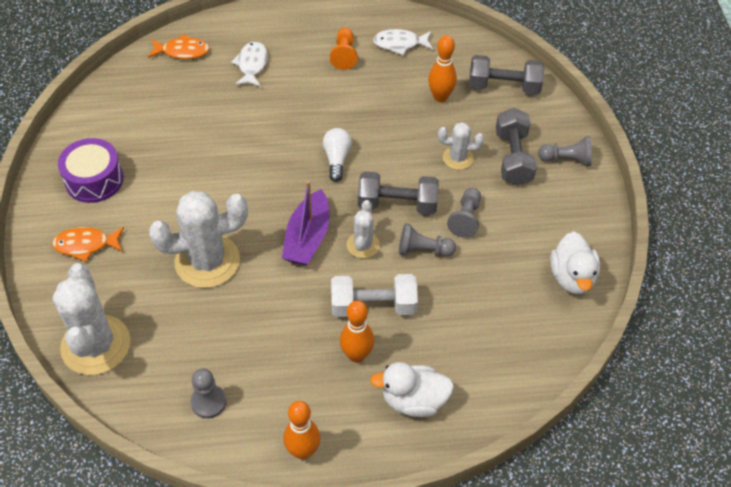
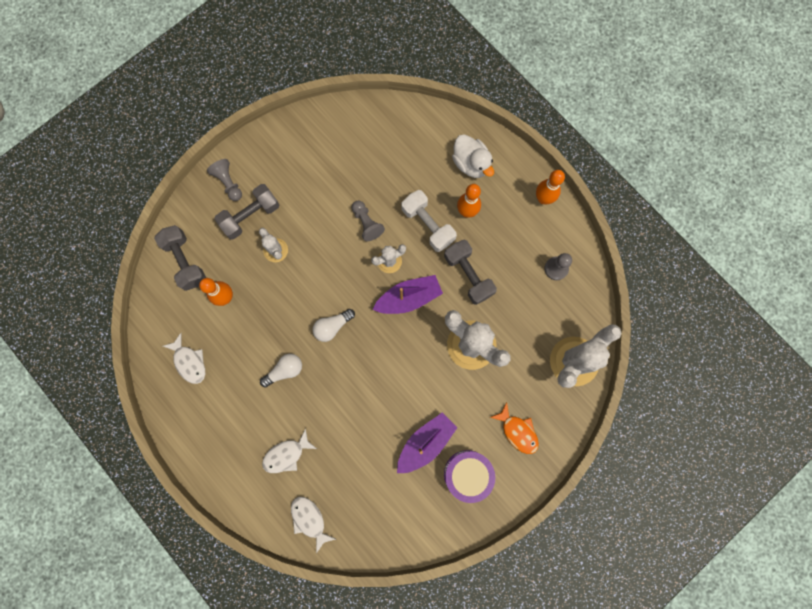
camera: 125 degrees left, 25 degrees up
(156, 165) = (425, 443): none -> purple boat
(182, 51) = (309, 519): orange fish -> white fish
(328, 102) = (285, 370): none -> white light bulb
(344, 55) = (229, 394): orange pawn -> none
(397, 204) = (342, 262): grey dumbbell -> grey dumbbell (468, 275)
(466, 218) = (323, 214): grey pawn -> none
(572, 277) = (324, 129): white duck -> none

